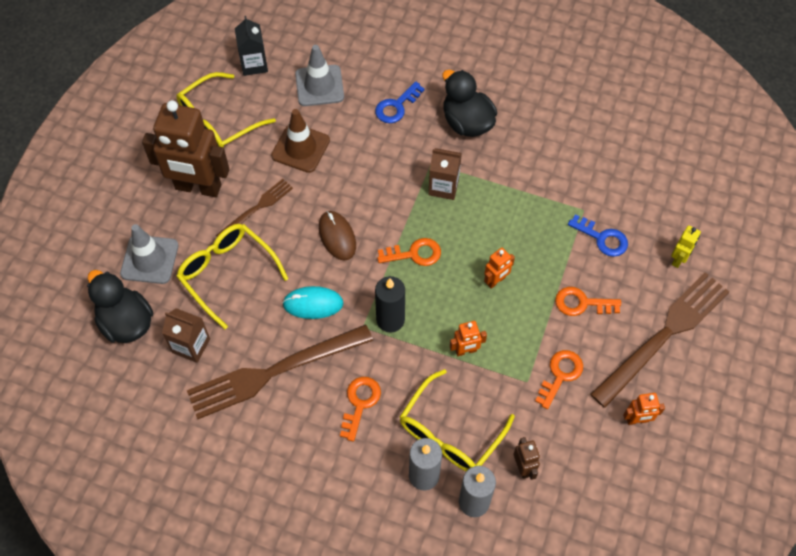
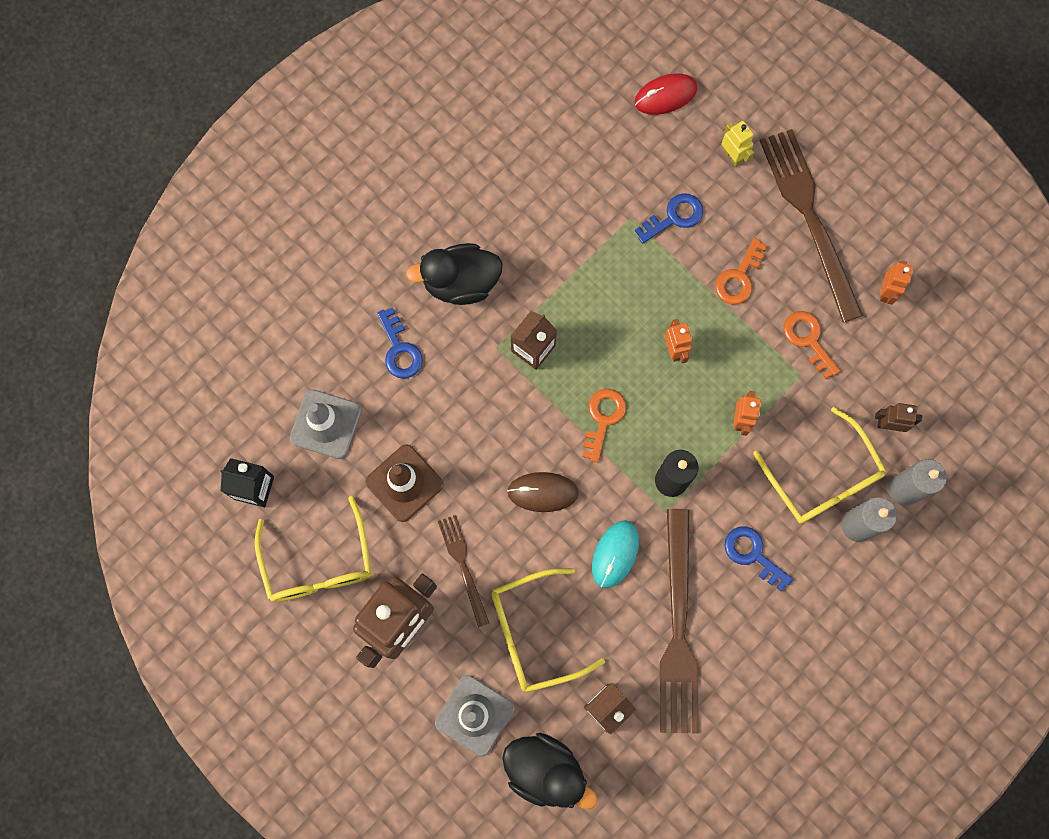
camera: 65 degrees left, 15 degrees up
(126, 322) = (545, 770): black duck -> black duck turned 135 degrees counterclockwise
(360, 403) = (752, 554): orange key -> blue key
(696, 194) = (665, 95): none -> red mouse

